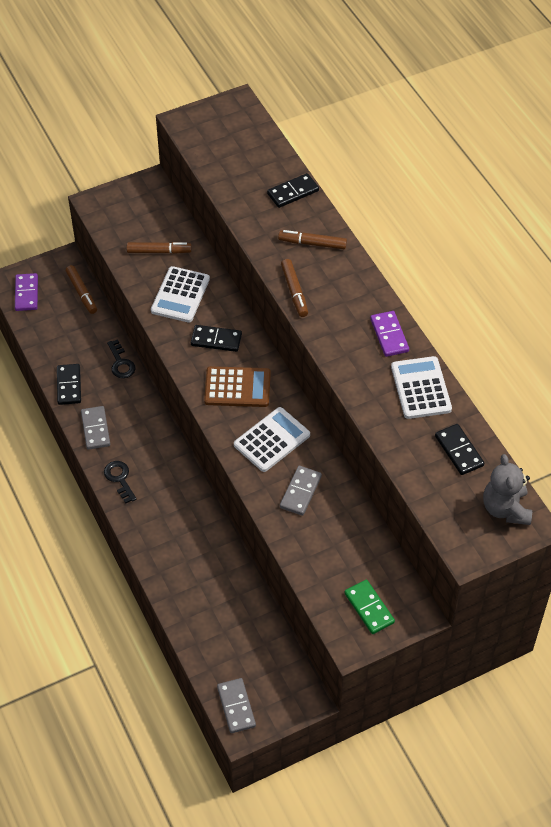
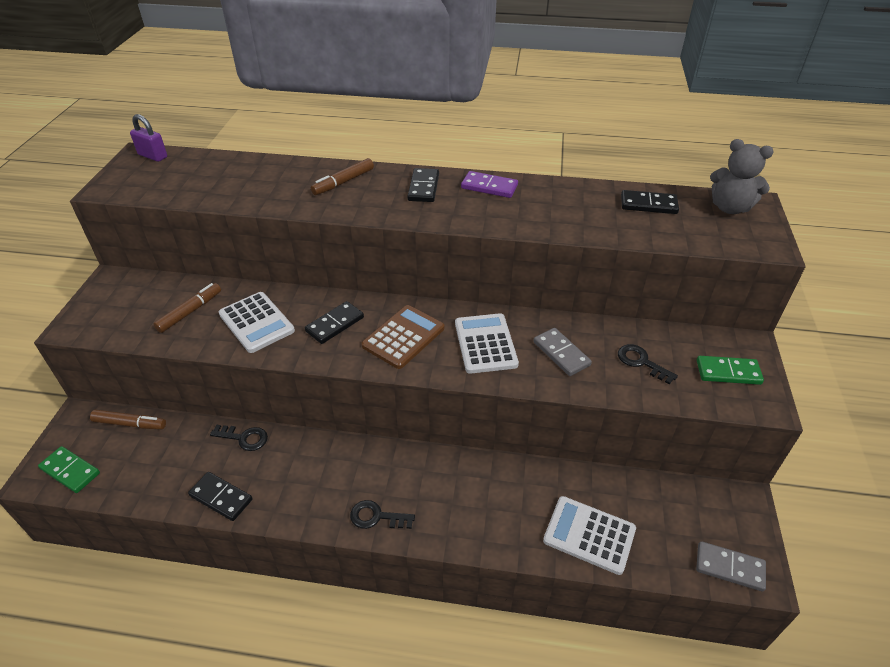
camera: 55 degrees left, 10 degrees down
(26, 293) = (70, 471): purple domino -> green domino
(95, 429) = (297, 504): grey domino -> none
(242, 112) = (153, 156): none -> purple padlock
(293, 192) = (276, 168): black domino -> black domino (423, 187)
(294, 291) = (382, 213): brown marker -> none
(333, 547) = (641, 362): none -> black key
(421, 388) = (563, 195): white calculator -> white calculator (589, 535)

